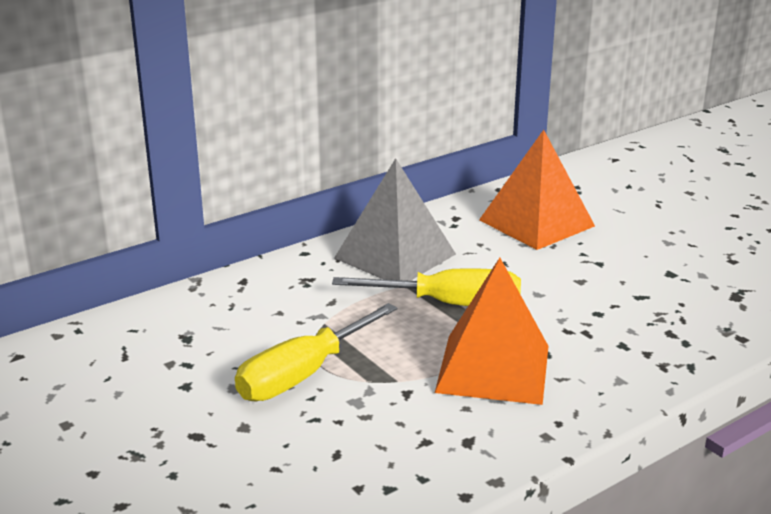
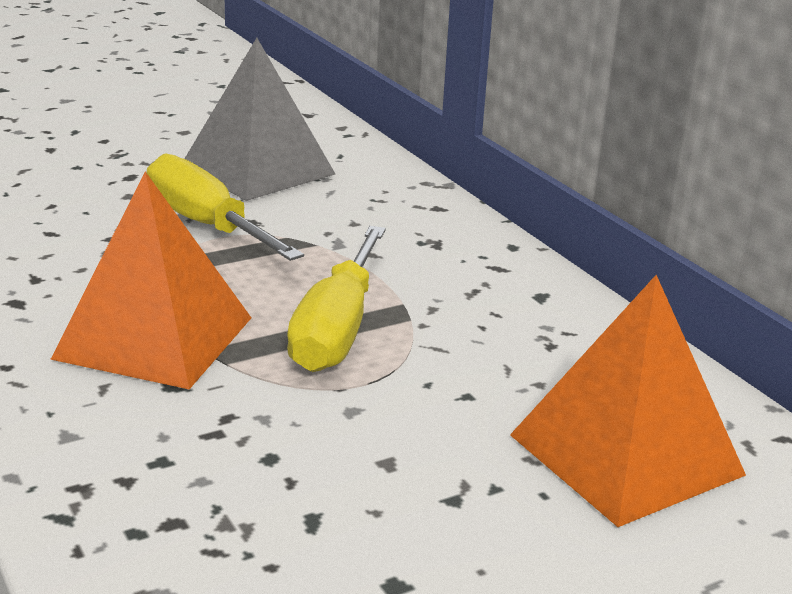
camera: 95 degrees right, 0 degrees up
(395, 256) = (495, 305): grey pyramid -> grey pyramid (258, 169)

